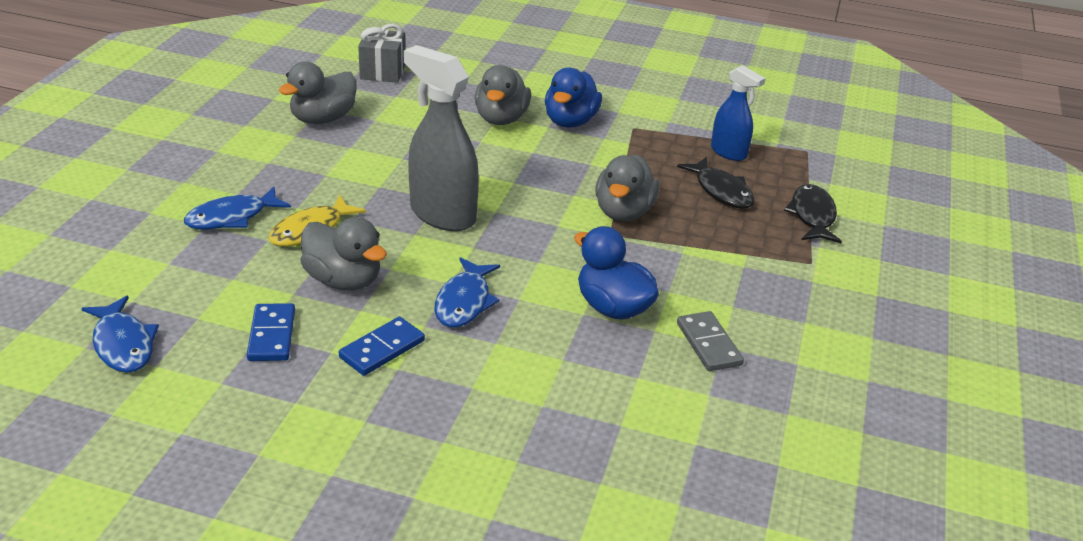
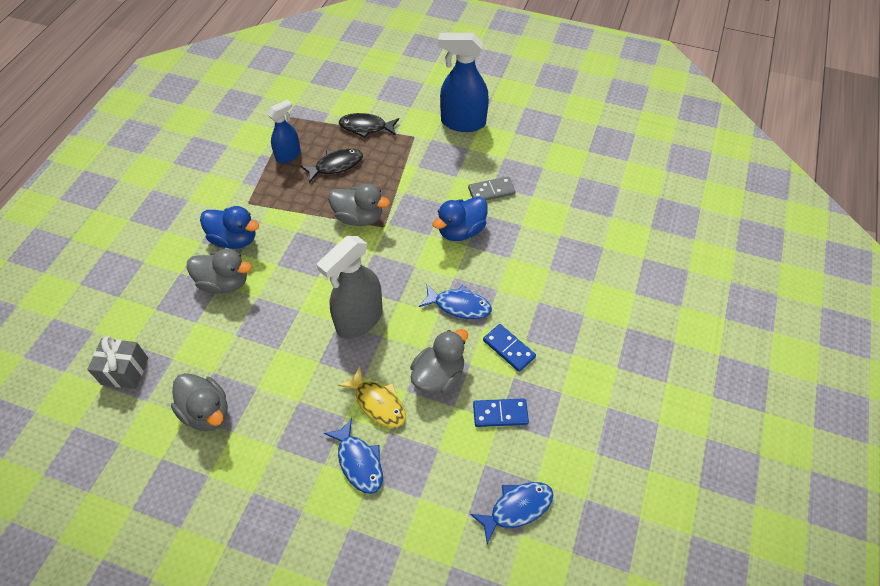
camera: 85 degrees left, 20 degrees up
(867, 316) = (462, 122): none -> blue spray bottle

